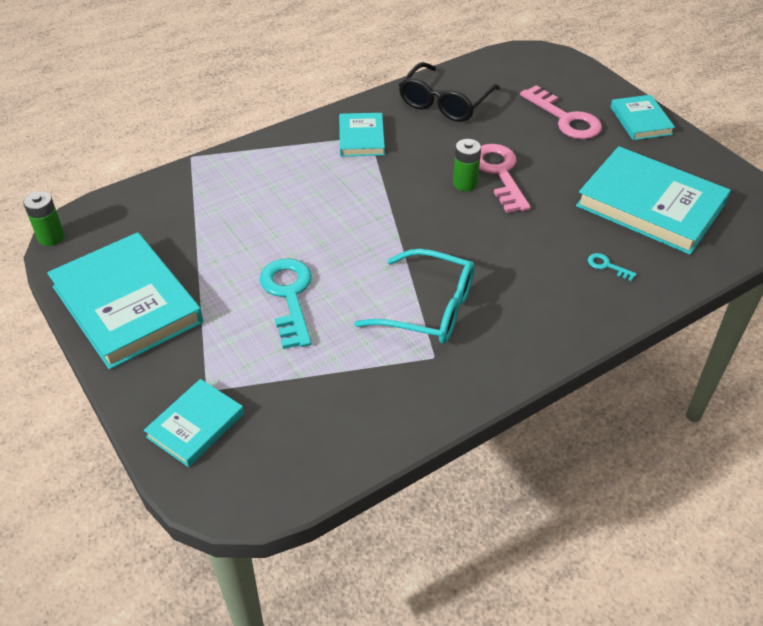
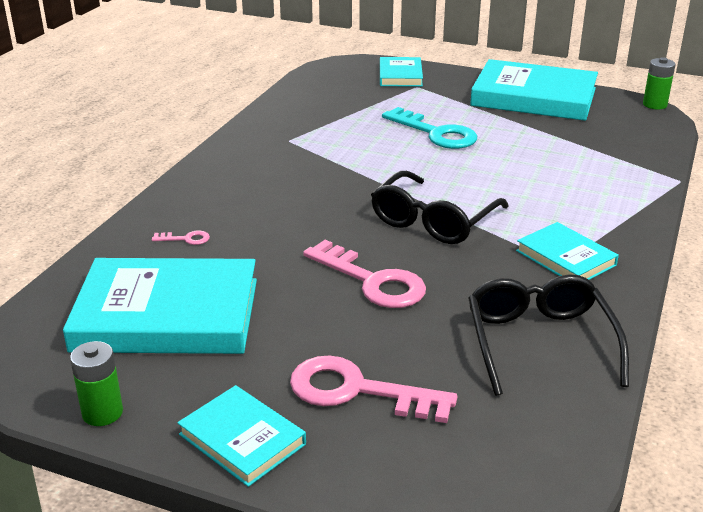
camera: 145 degrees right, 15 degrees down
(409, 201) = (433, 221): none -> black glasses
(429, 308) = (321, 160): turquoise glasses -> none
(465, 183) = (398, 257): green battery -> green battery (102, 413)
(607, 266) = (186, 239): turquoise key -> pink key

